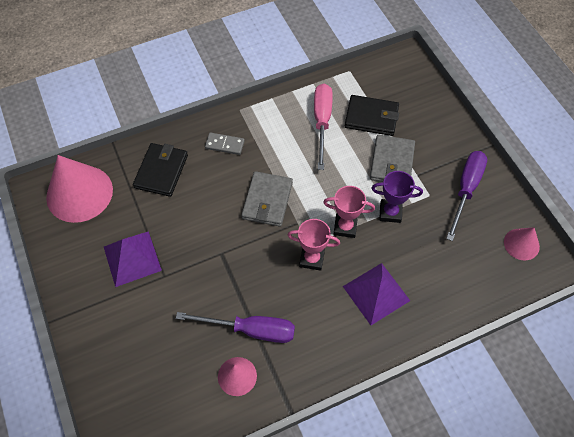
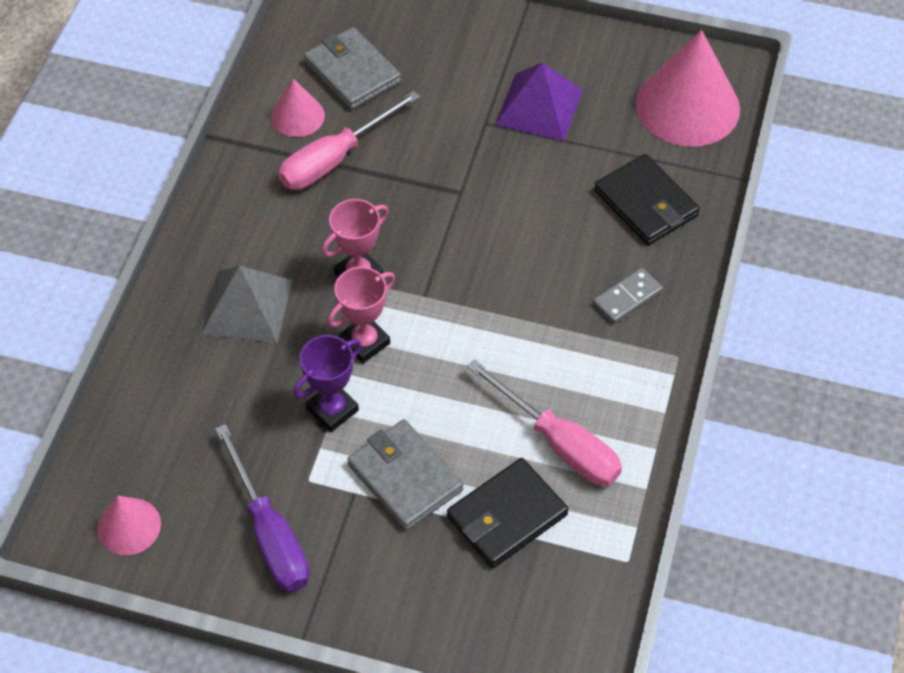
camera: 130 degrees right, 5 degrees down
(250, 330) = (335, 159): purple screwdriver -> pink screwdriver
(267, 200) = (488, 286): grey wallet -> grey wallet (352, 72)
(376, 293) = (246, 307): purple pyramid -> grey pyramid

